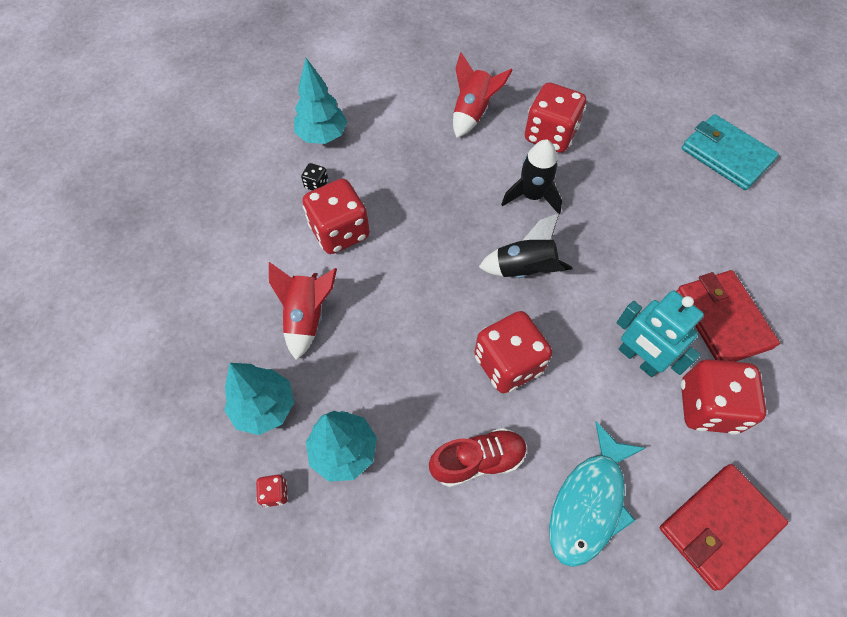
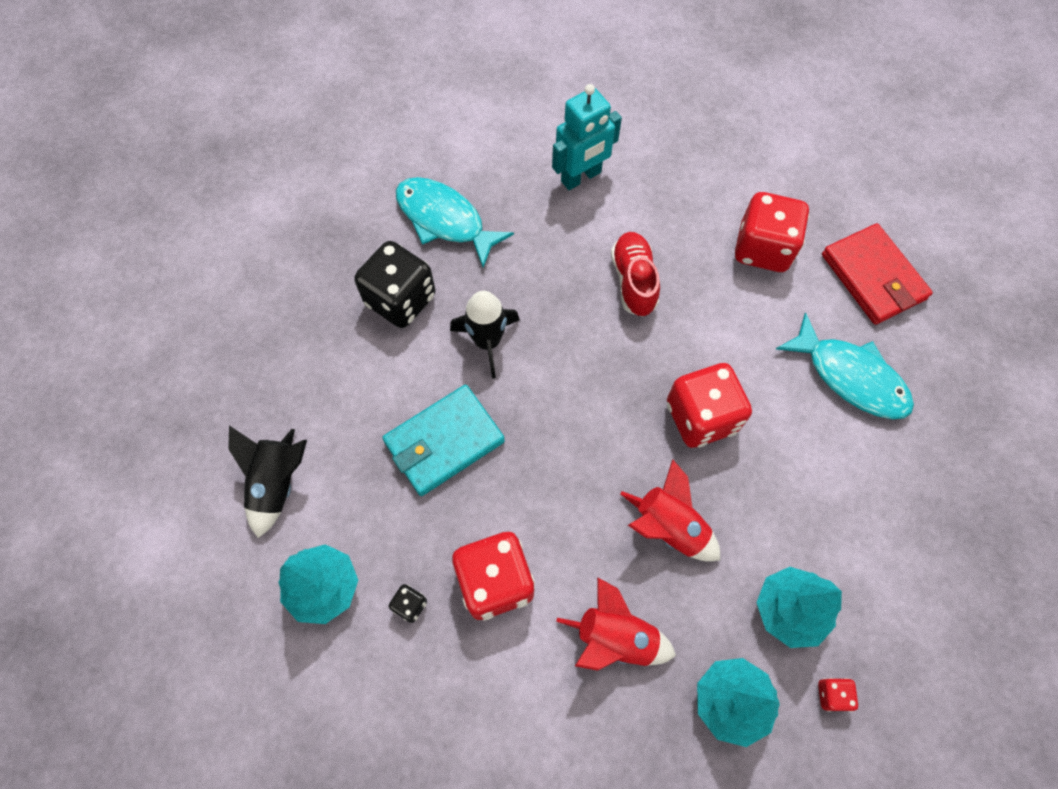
camera: 80 degrees left, 5 degrees up
(472, 113) = (338, 380): red rocket -> red rocket (668, 527)
(477, 461) = (805, 470): red shoe -> red shoe (633, 281)
(524, 269) = (587, 373): black rocket -> black rocket (277, 483)
(550, 135) = (400, 300): red dice -> black dice
(632, 149) = (445, 220): none -> turquoise fish
(638, 359) = (708, 292): turquoise robot -> turquoise robot (581, 177)
(722, 319) = (673, 206): red wallet -> none
(726, 155) = (474, 135): turquoise wallet -> turquoise wallet (444, 442)

